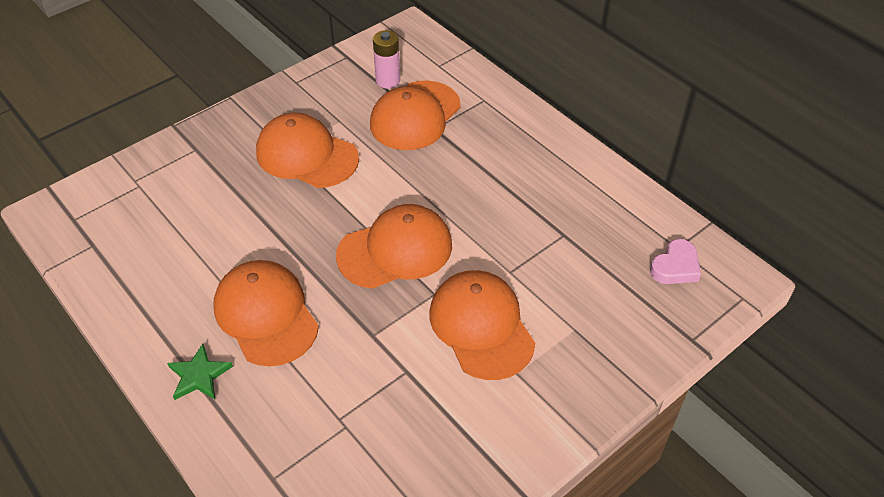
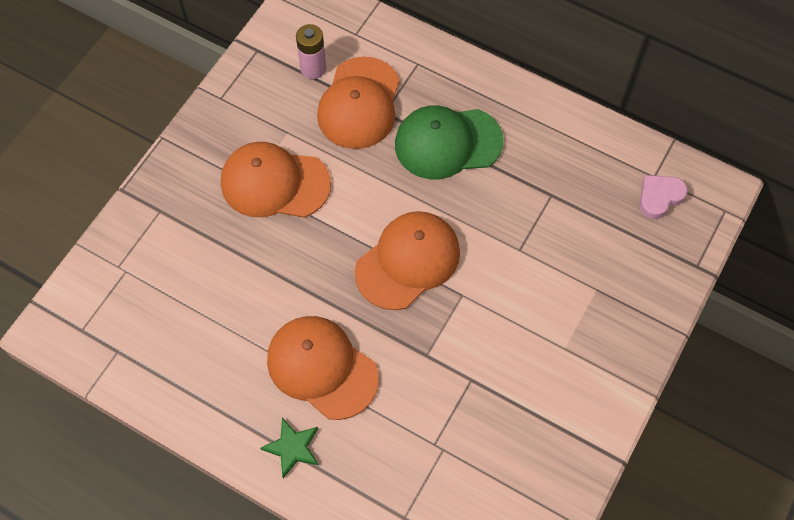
camera: 20 degrees left, 15 degrees up
(481, 166) = (447, 143): none -> green cap
(481, 326) = (517, 314): orange cap -> none
(675, 267) = (659, 197): pink heart -> pink heart turned 150 degrees counterclockwise

